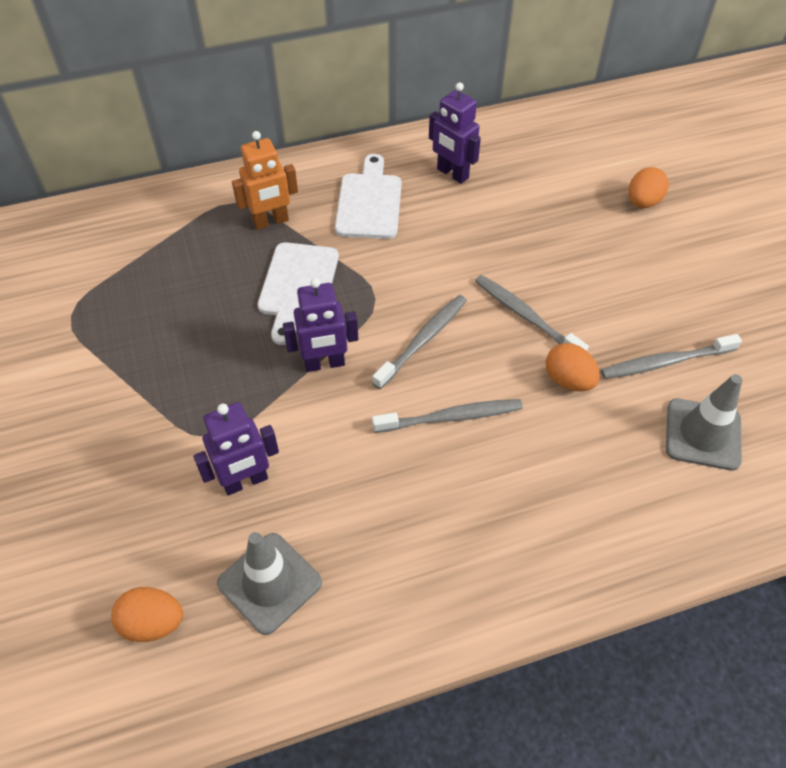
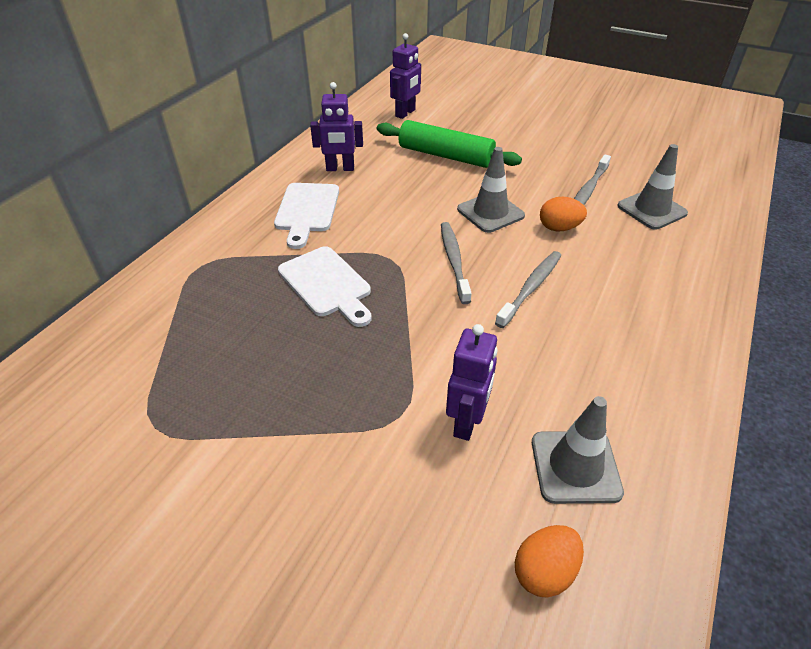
camera: 45 degrees left, 10 degrees down
(271, 222) = (249, 260): orange robot -> none
(324, 364) = (413, 315): purple robot -> purple robot (405, 113)
(369, 202) = (307, 211): white cutting board -> white cutting board turned 135 degrees counterclockwise
(525, 316) = (490, 212): grey toothbrush -> grey traffic cone
(572, 222) = (445, 155): none -> green rolling pin
(643, 202) = (467, 128): orange egg -> none

